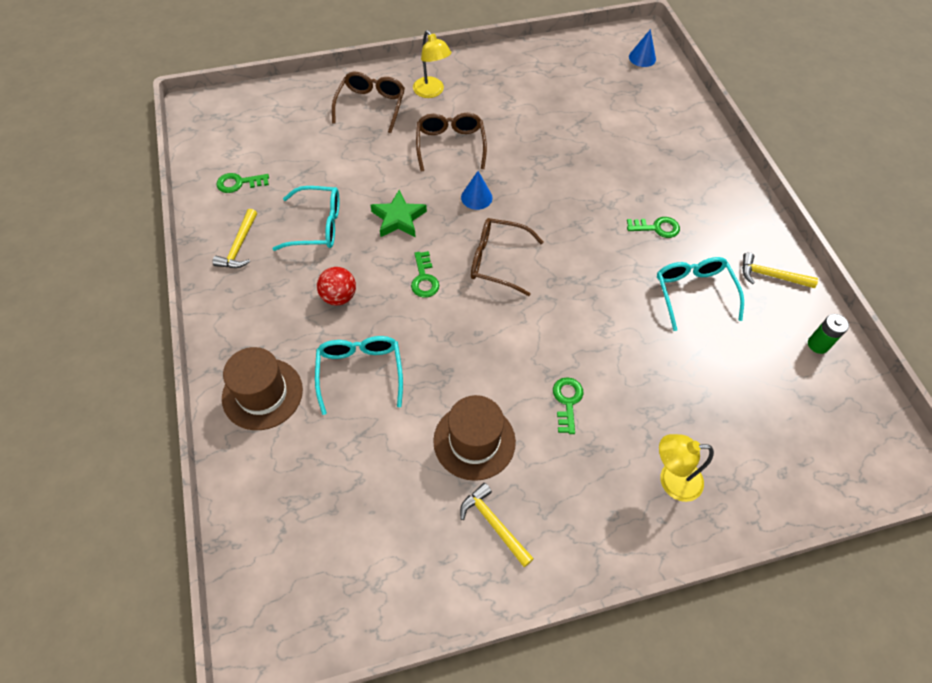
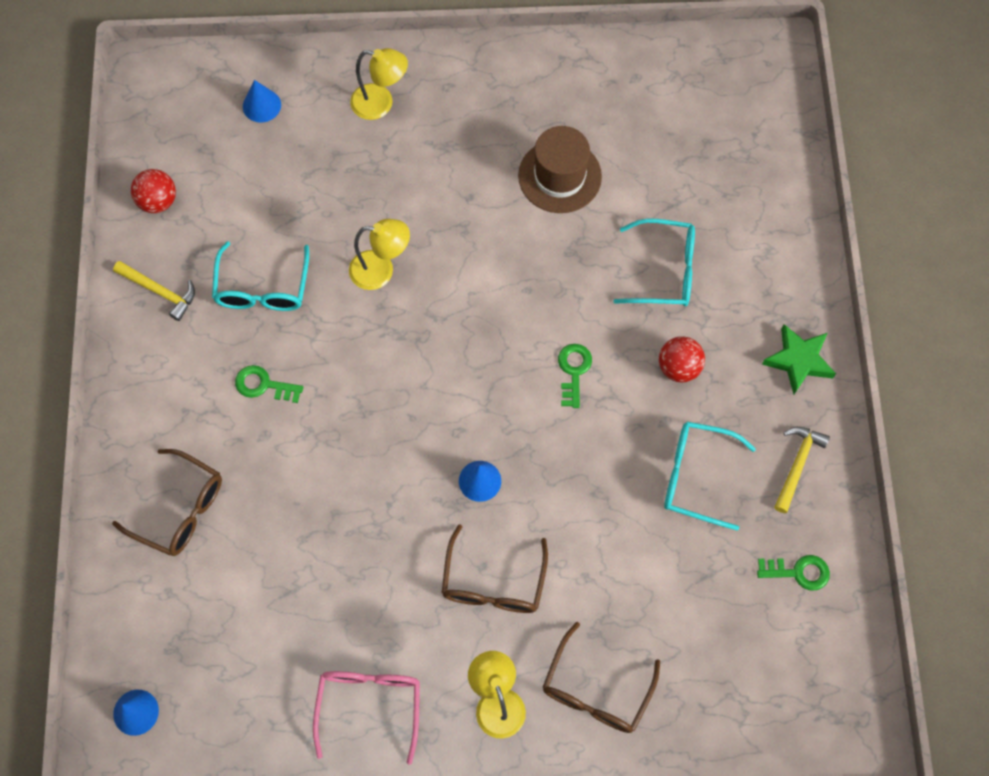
camera: 165 degrees left, 10 degrees up
(262, 394) = (771, 267): brown hat -> none
(360, 372) = (665, 270): turquoise glasses -> turquoise glasses turned 90 degrees counterclockwise
(398, 218) = (589, 467): green star -> green star (799, 360)
(494, 523) = (559, 101): yellow hammer -> none
(497, 261) = (479, 378): brown glasses -> brown glasses (180, 510)
(508, 79) = (369, 705): none -> pink glasses
(567, 401) = (453, 196): green key -> none
(605, 325) = (381, 270): none -> yellow lamp
(782, 453) = (261, 105): none -> blue cone
(818, 344) = (158, 201): green battery -> red ball

